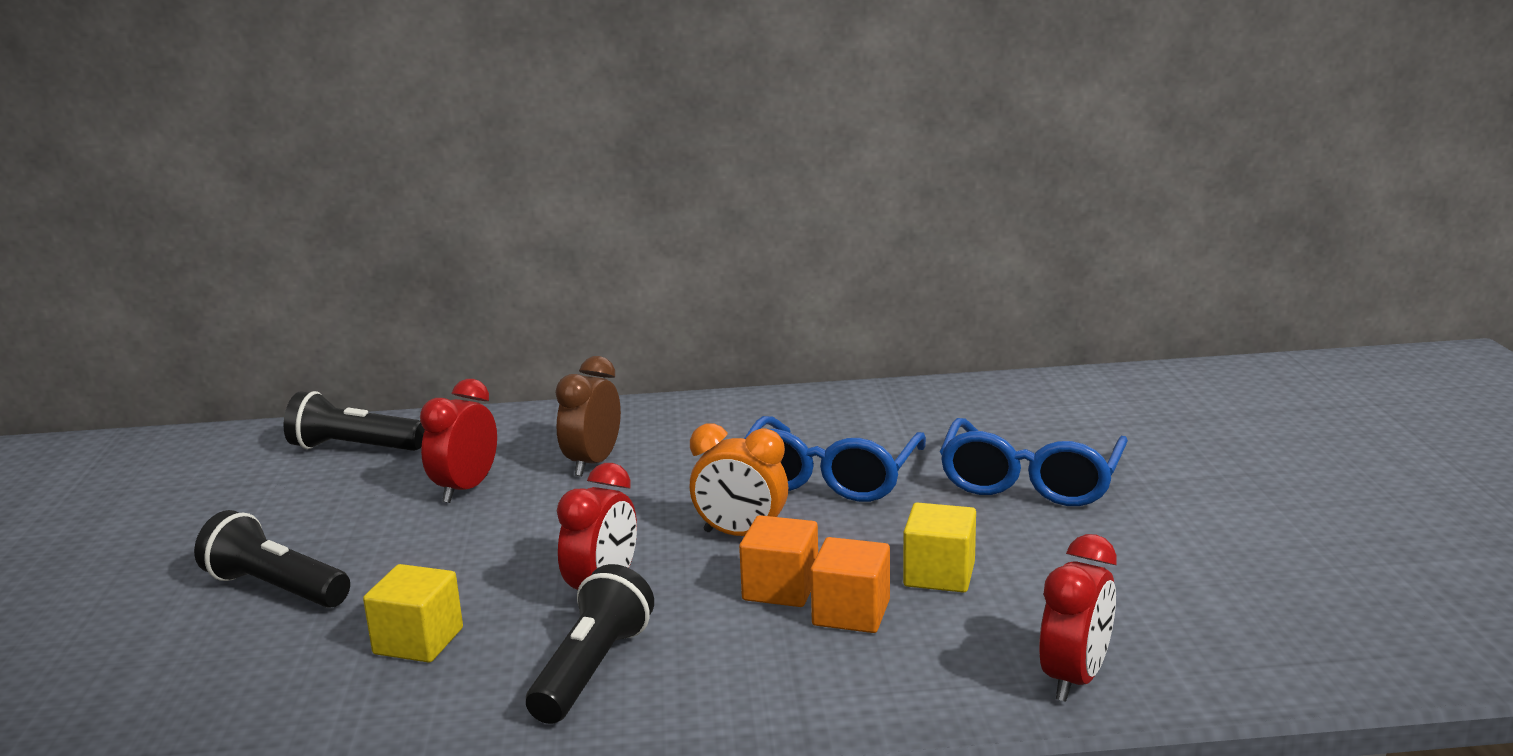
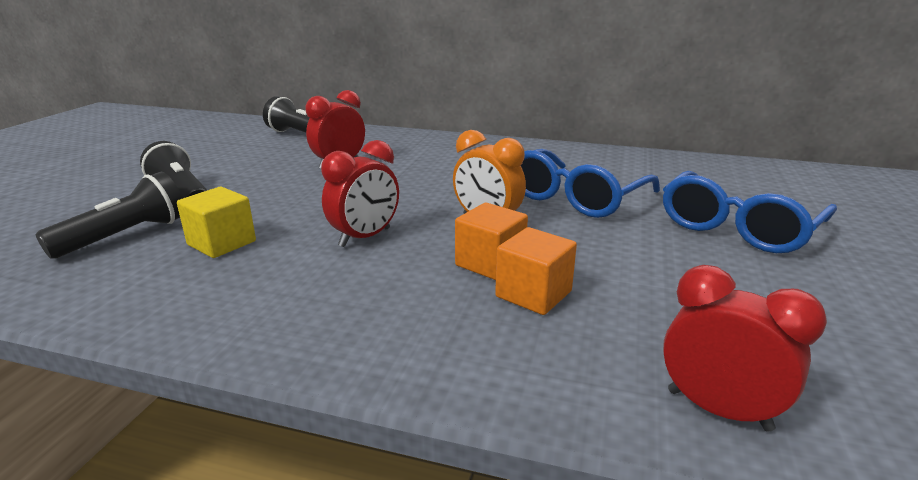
camera: 20 degrees right, 5 degrees up
(592, 669) = (308, 289): black flashlight -> black flashlight (126, 236)
(593, 463) = (425, 163): brown clock -> none
(939, 574) = (625, 280): yellow cube -> none
(1075, 679) = (718, 410): red clock -> red clock turned 105 degrees counterclockwise

